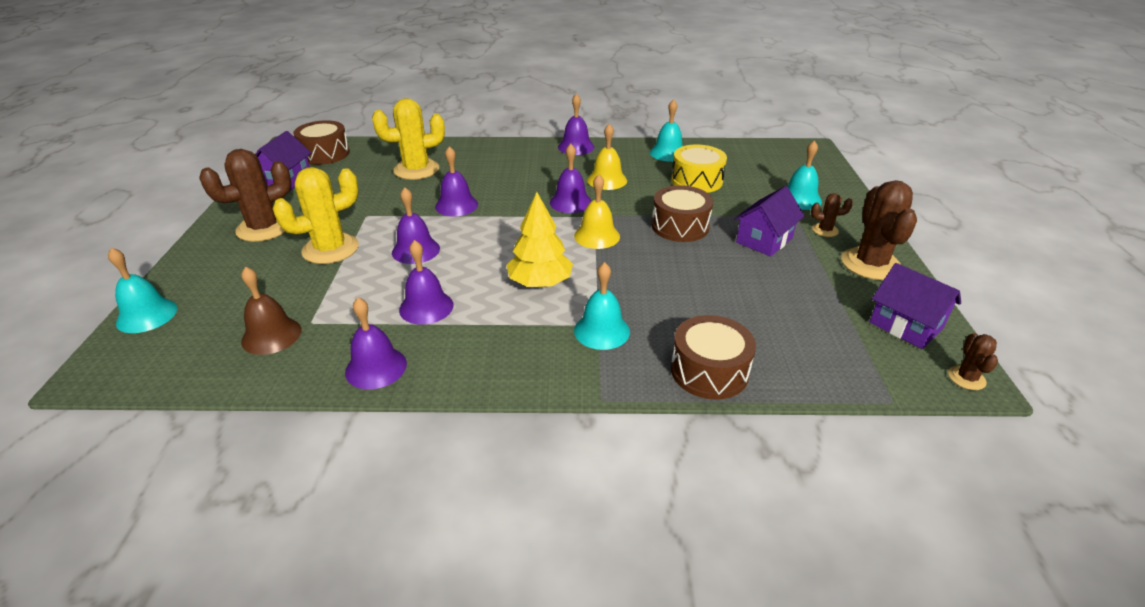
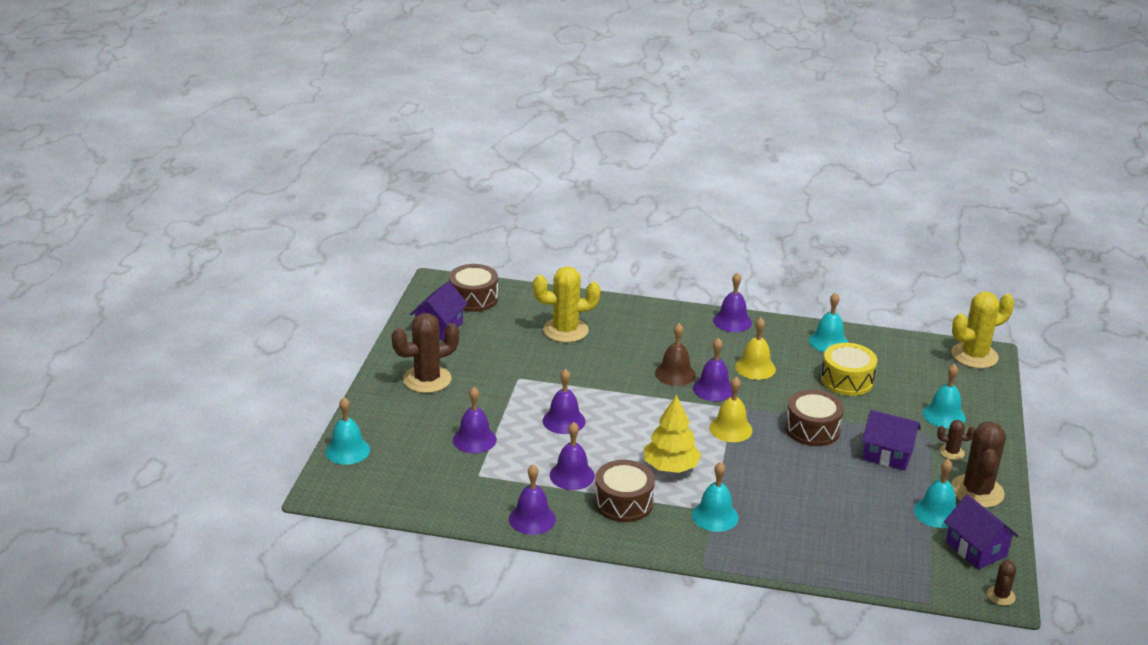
camera: 10 degrees right, 5 degrees down
(271, 335) = (449, 481): brown bell -> brown bell (675, 374)
(330, 249) = (488, 409): yellow cactus -> yellow cactus (974, 356)
(456, 205) = (603, 378): purple bell -> purple bell (474, 439)
(709, 371) = (793, 560): brown drum -> brown drum (623, 502)
(764, 240) = (887, 454): purple house -> purple house turned 60 degrees clockwise
(842, 291) = (937, 512): none -> turquoise bell

